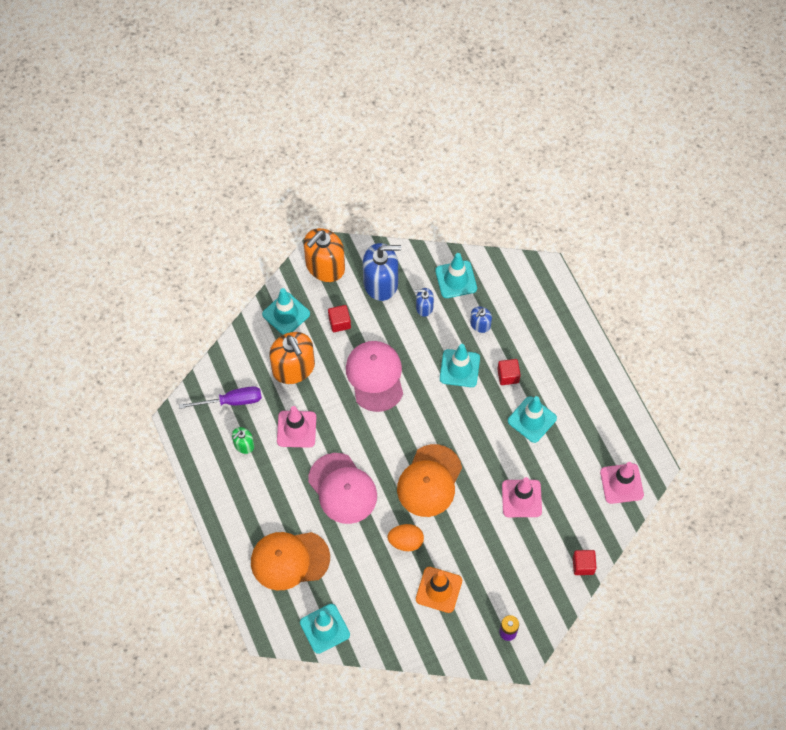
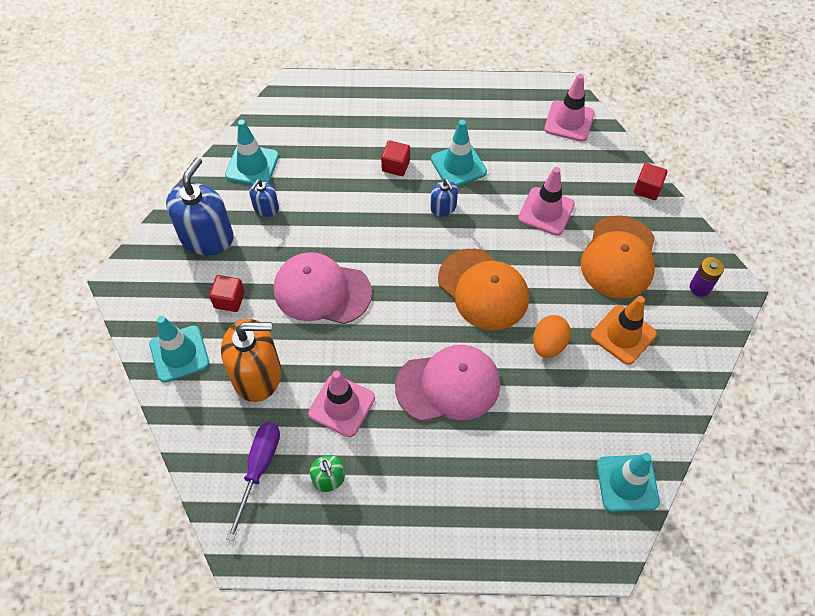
camera: 65 degrees left, 5 degrees down
(289, 560) = (516, 488): orange cap -> orange cap (619, 257)
(325, 266) = (146, 285): orange soap dispenser -> none
(459, 368) = (361, 205): turquoise traffic cone -> none
(480, 324) = (320, 166): blue soap dispenser -> blue soap dispenser (443, 207)

